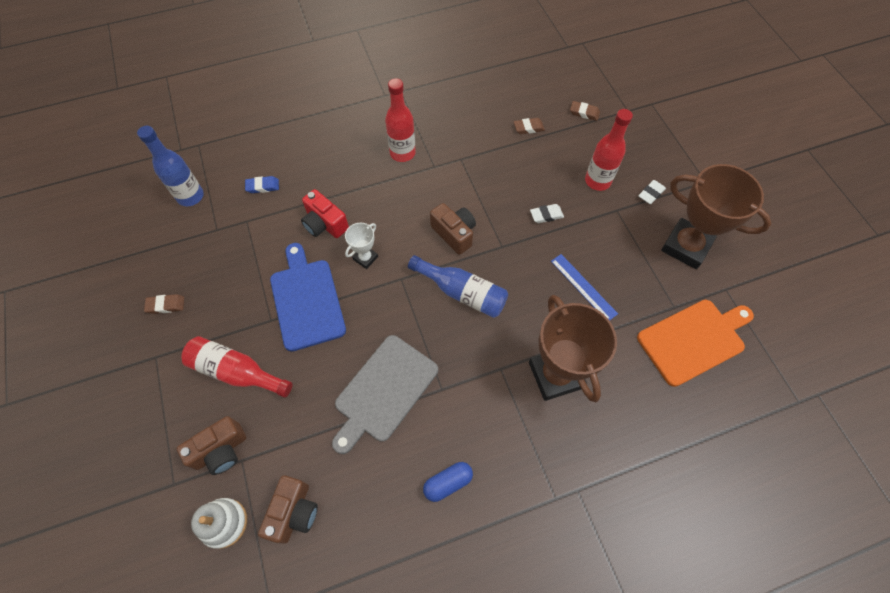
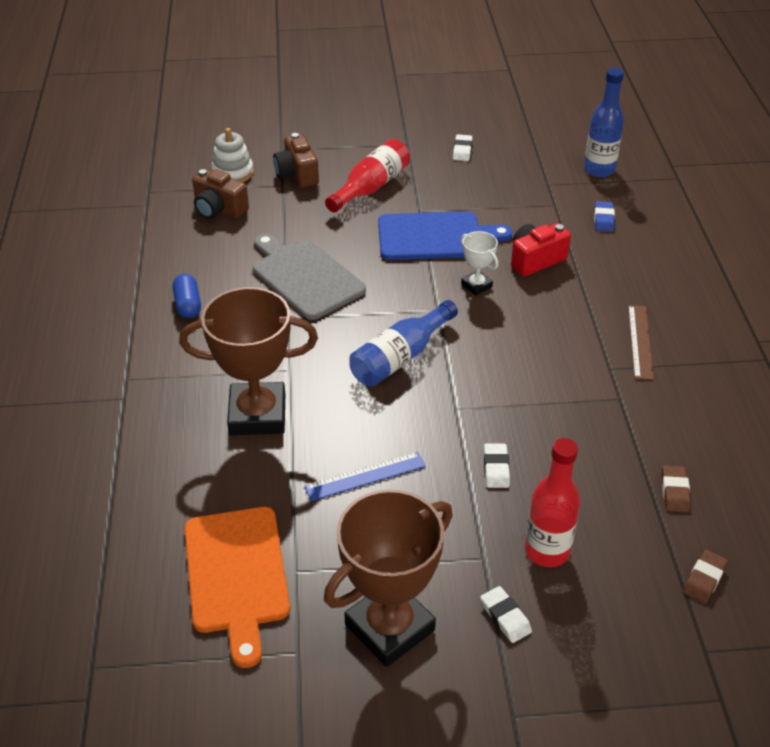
camera: 105 degrees right, 20 degrees down
(166, 305) = (462, 150): brown eraser -> white eraser
(402, 153) = (640, 341): red bottle -> brown ruler
(454, 234) = (490, 367): brown camera -> none

